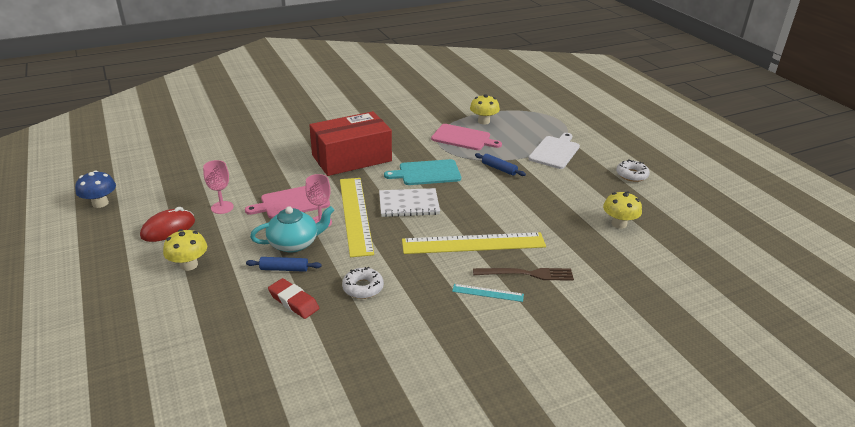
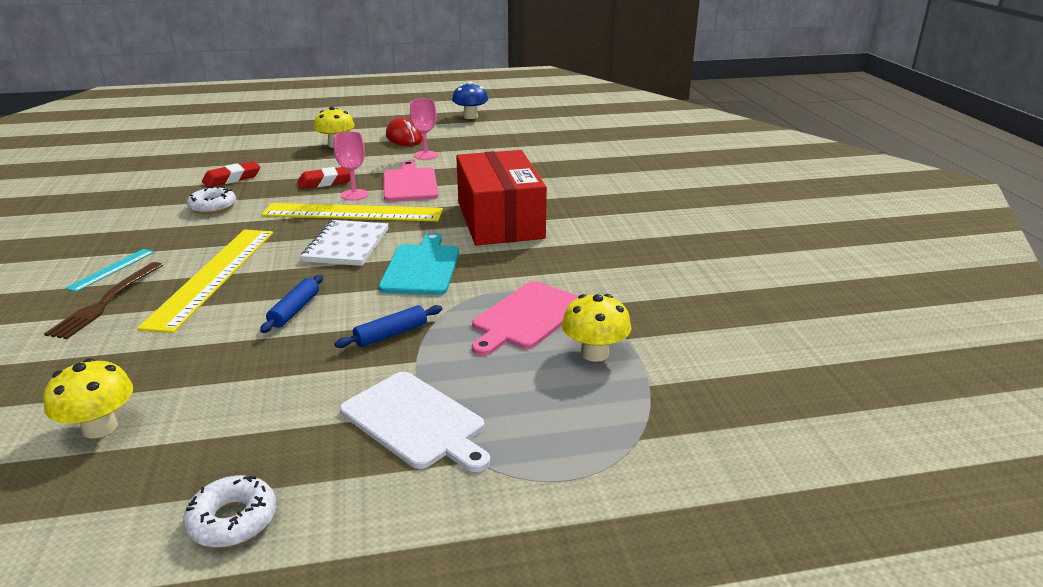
camera: 105 degrees right, 5 degrees down
(284, 269) = (287, 177): blue rolling pin -> blue rolling pin (295, 310)
(294, 243) = (326, 182): turquoise teapot -> red eraser

